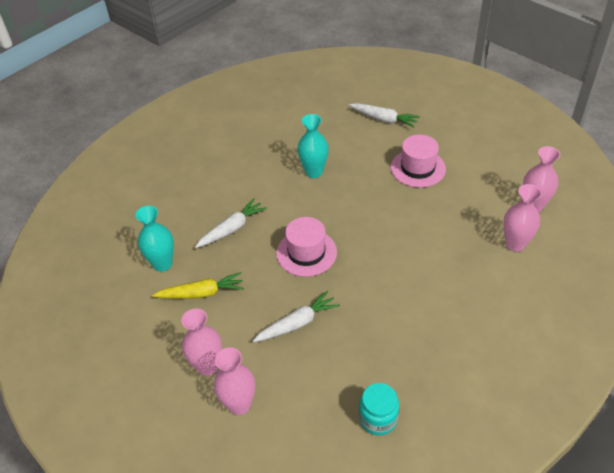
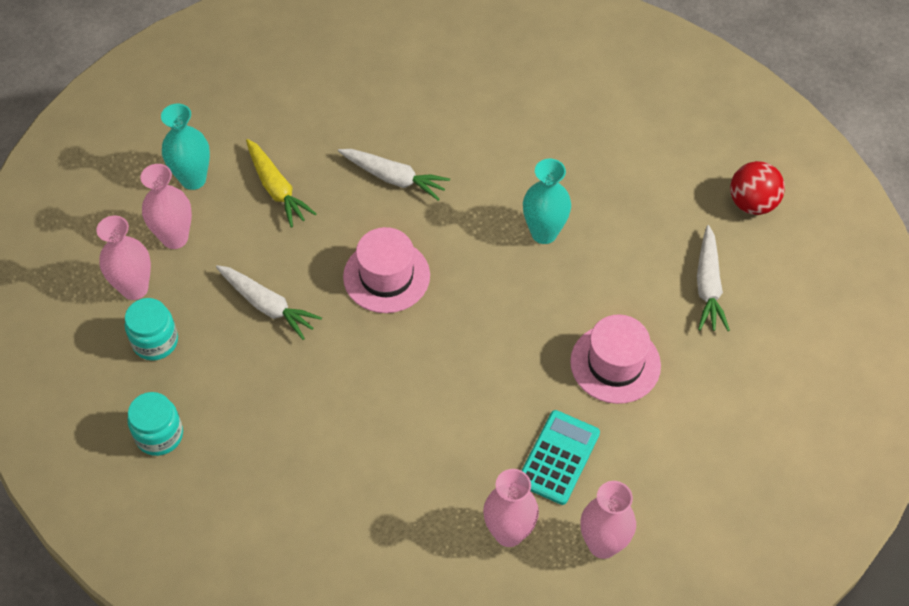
camera: 65 degrees right, 10 degrees up
(162, 264) = (306, 130): turquoise vase -> turquoise vase (193, 179)
(294, 402) = (155, 341): none -> turquoise jar
(339, 89) = (752, 203): none -> red ball
(471, 209) = (558, 457): none -> turquoise calculator

